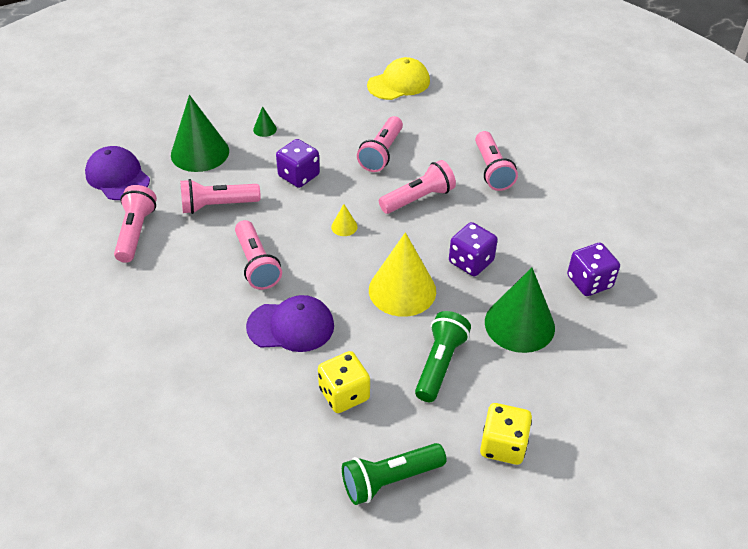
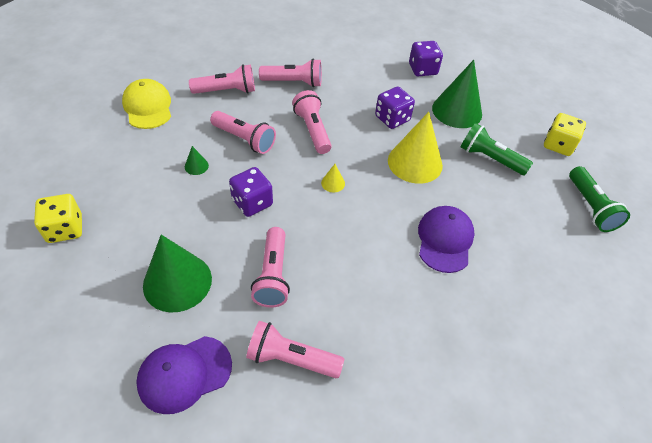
camera: 80 degrees left, 5 degrees up
(256, 264) = (365, 254): pink flashlight -> pink flashlight (226, 91)
(265, 129) = (165, 218): green cone -> green cone (196, 166)
(344, 394) = (517, 218): yellow dice -> yellow dice (65, 229)

